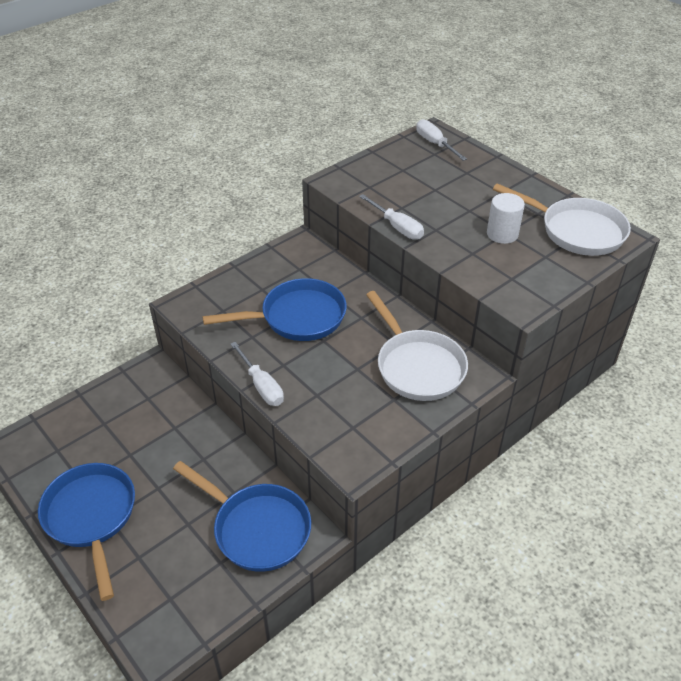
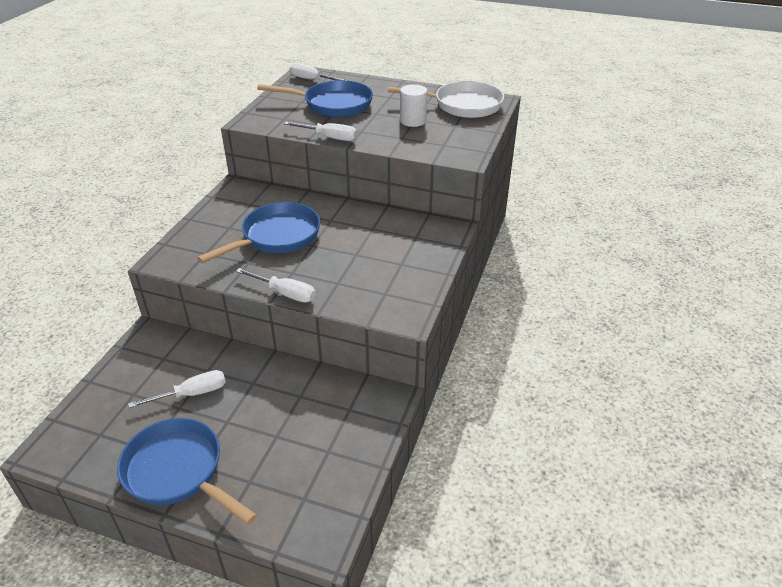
camera: 30 degrees left, 5 degrees down
(148, 445) = (192, 394): none -> white screwdriver
(257, 528) = (340, 413): blue pan -> blue pan (333, 104)
(417, 366) = (401, 237): white pan -> none

